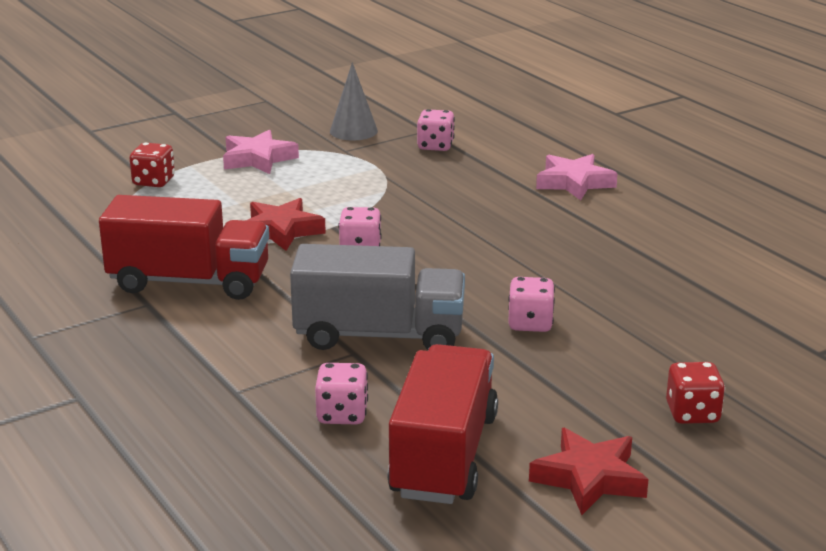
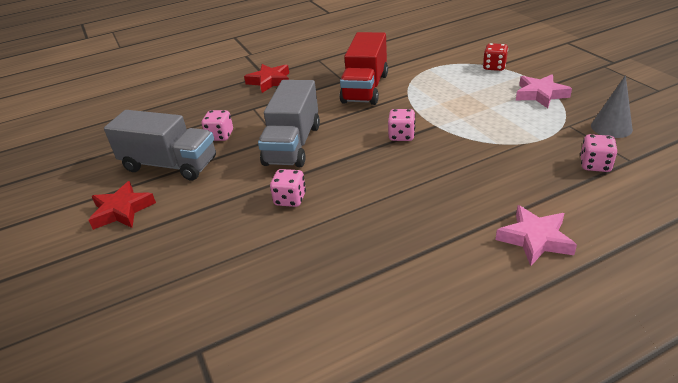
camera: 100 degrees right, 10 degrees up
(281, 231) = (428, 109): red star -> red star (269, 81)
(444, 455) = (169, 165): red truck -> grey truck
(692, 413) = (156, 260): red dice -> none

